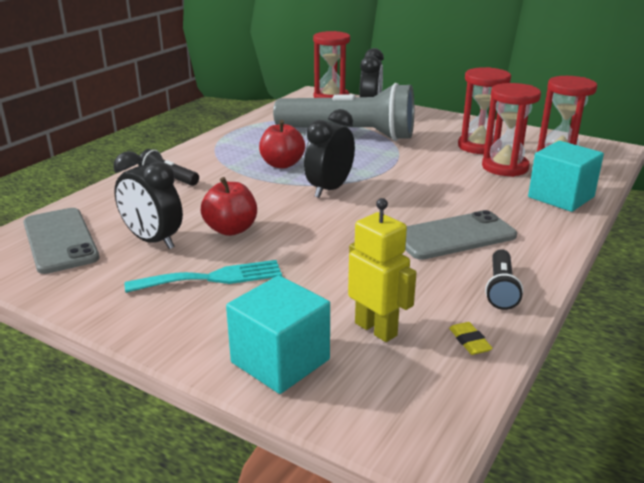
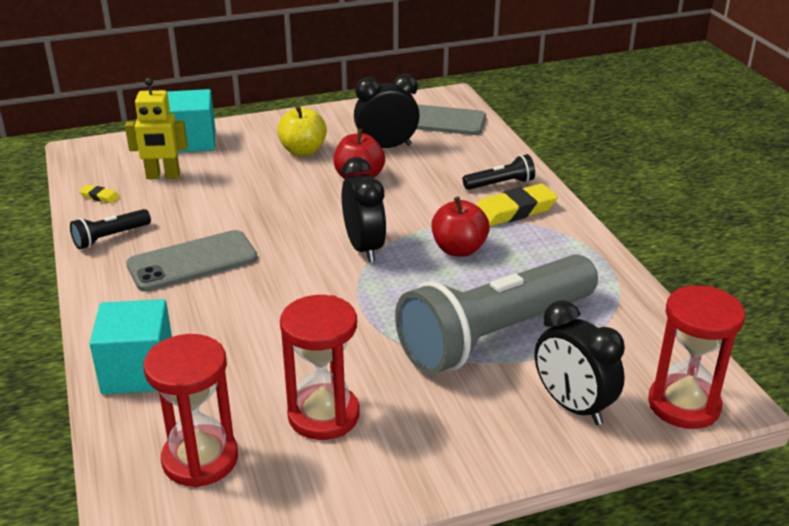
camera: 130 degrees right, 5 degrees up
(206, 164) = (513, 211): none -> yellow eraser
(212, 278) = (303, 151): turquoise fork -> yellow apple
(454, 236) = (192, 262): grey phone -> grey phone turned 45 degrees clockwise
(501, 289) = (110, 237): black flashlight -> black flashlight turned 90 degrees counterclockwise
(505, 167) = (246, 388): red hourglass -> none

